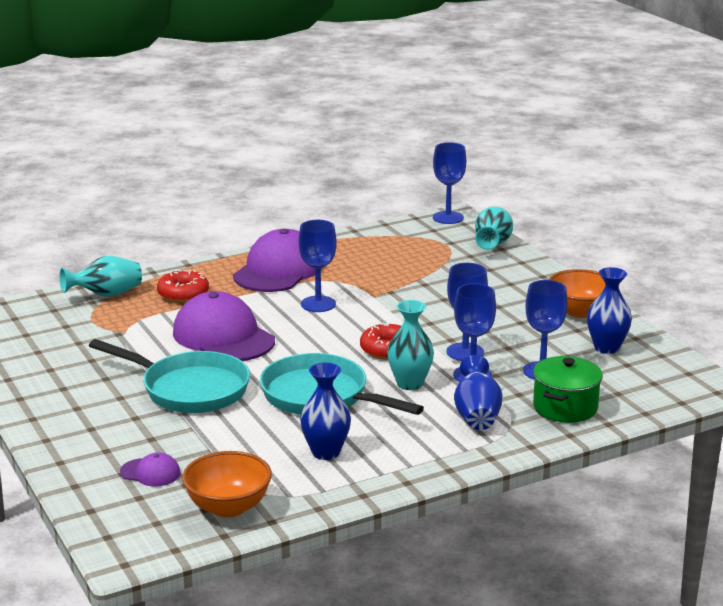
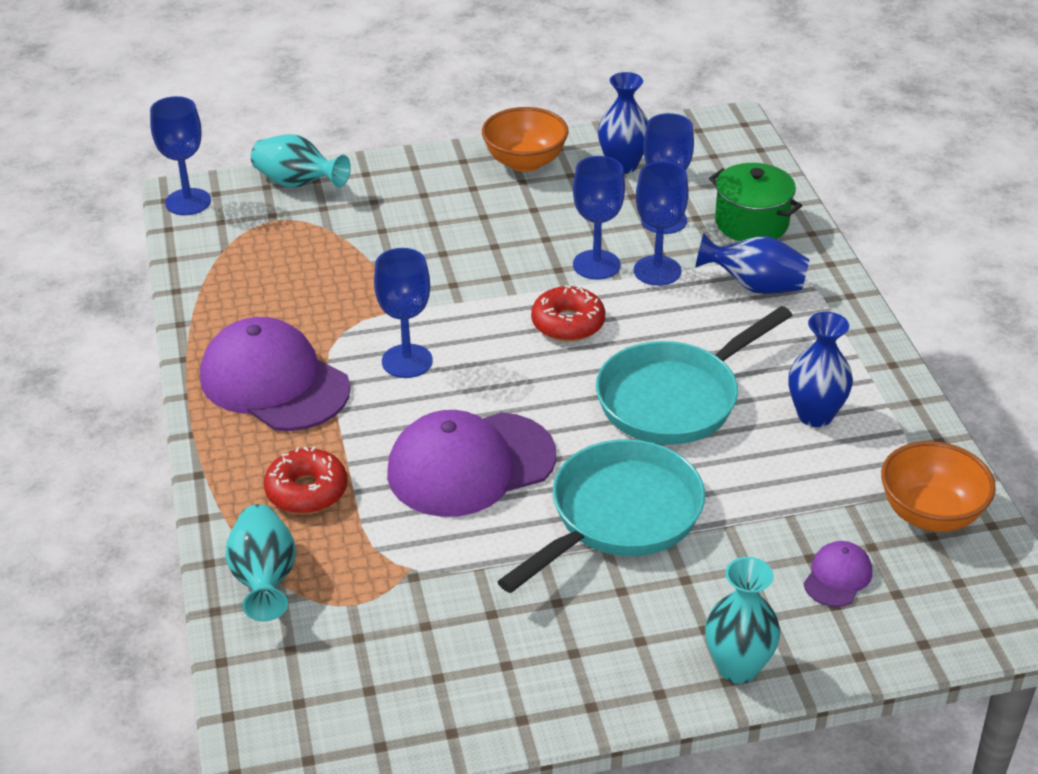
camera: 75 degrees left, 15 degrees up
(410, 383) = (663, 321): turquoise vase -> turquoise vase (738, 667)

